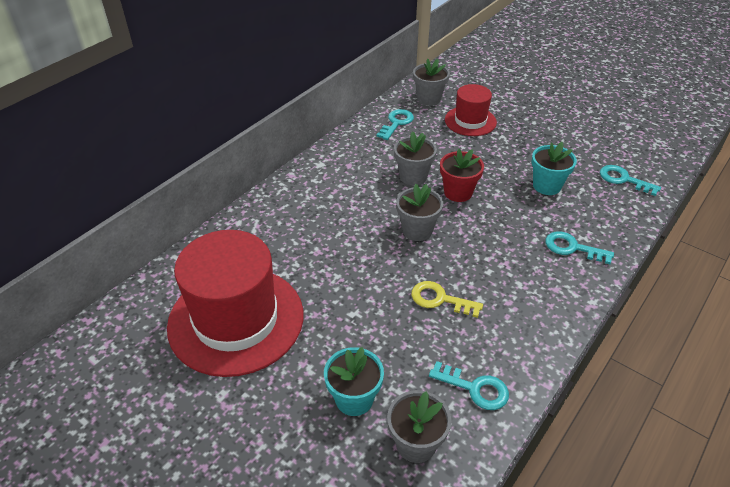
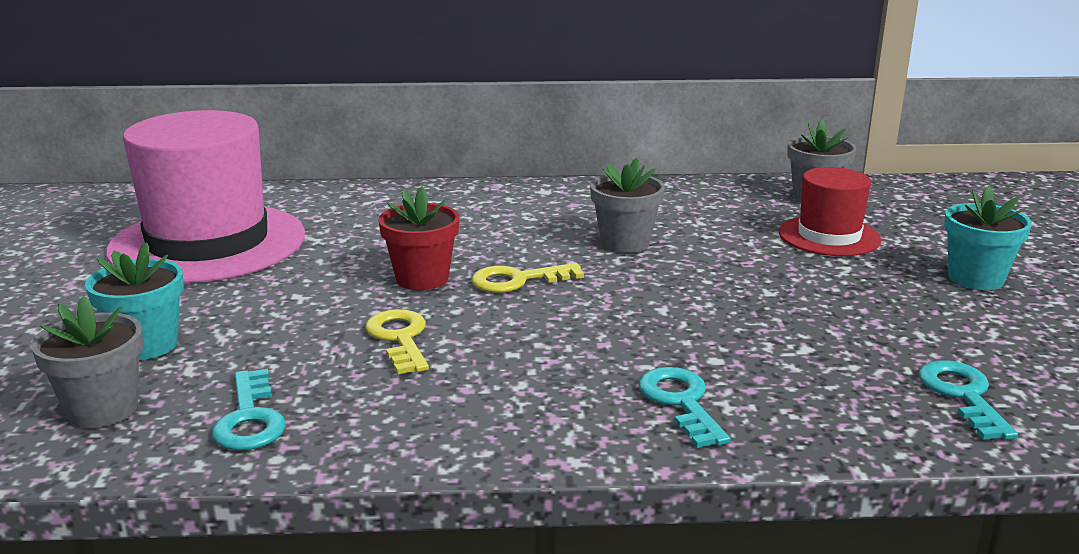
camera: 50 degrees right, 20 degrees down
(236, 320) = (208, 243): red hat -> pink hat
(396, 123) = (716, 199): turquoise key -> none
(417, 230) = (517, 280): grey flower pot -> yellow key
(458, 192) = (647, 279): red flower pot -> red flower pot (422, 279)
(546, 186) = (797, 335): turquoise flower pot -> turquoise flower pot (975, 278)

